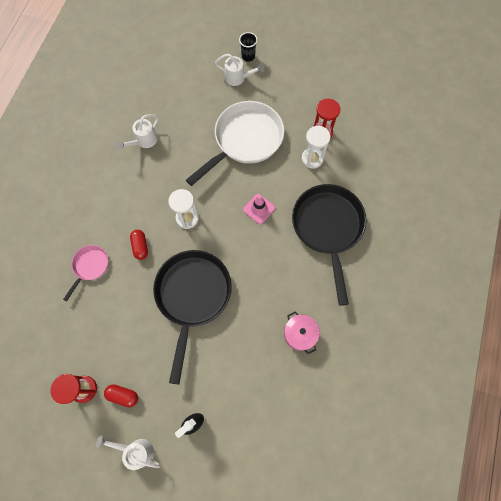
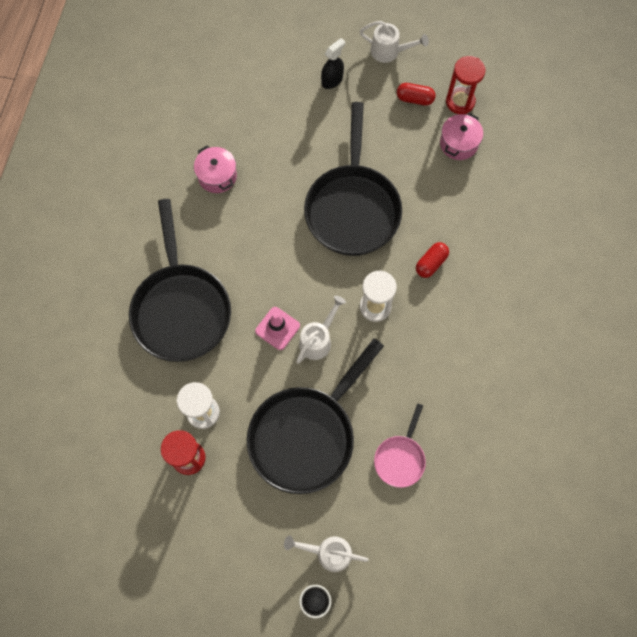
camera: 175 degrees right, 0 degrees up
(90, 266) = (490, 233): pink pan -> pink pan (400, 458)
(95, 347) = (458, 143): none -> pink pot
(140, 246) = (431, 263): red capsule -> red capsule turned 60 degrees clockwise
(144, 141) = (460, 420): white watering can -> white watering can (318, 340)
(245, 140) = (306, 435): white pan -> black pan

